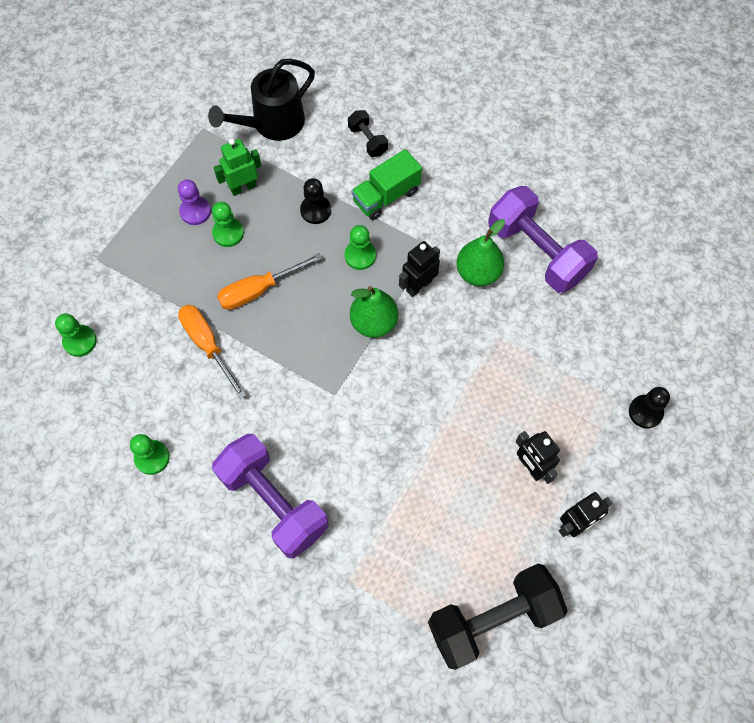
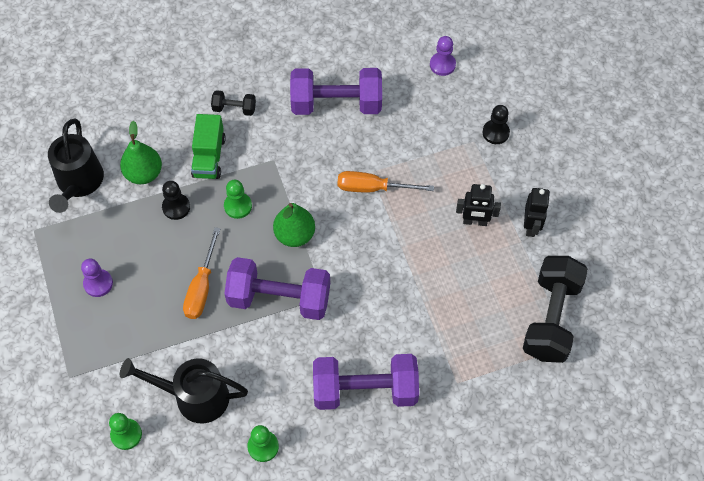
camera: 50 degrees left, 5 degrees down
(154, 365) = (194, 396): none -> black watering can
(207, 345) = (212, 350): orange screwdriver -> orange screwdriver (373, 188)
(228, 233) = (137, 275): green pawn -> none
(243, 187) = (111, 239): green robot -> none
(301, 359) = (279, 298): none -> purple dumbbell
(368, 140) = (155, 135): black dumbbell -> black dumbbell (234, 108)
(418, 286) = (294, 189): black robot -> none
(478, 273) = (318, 148): green pear -> green pear (144, 174)
(670, 307) = (442, 65): none -> purple pawn

